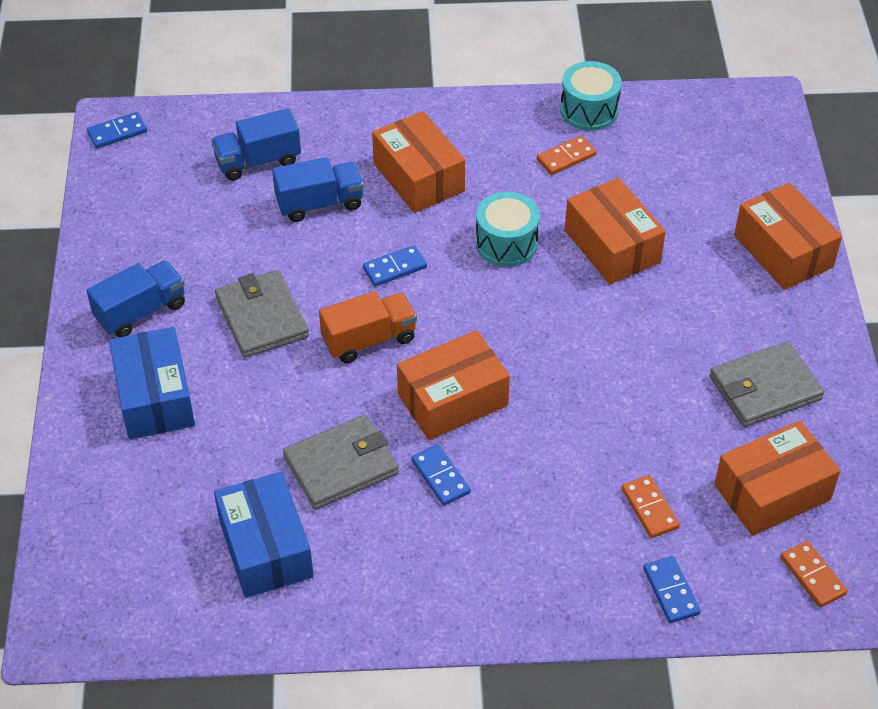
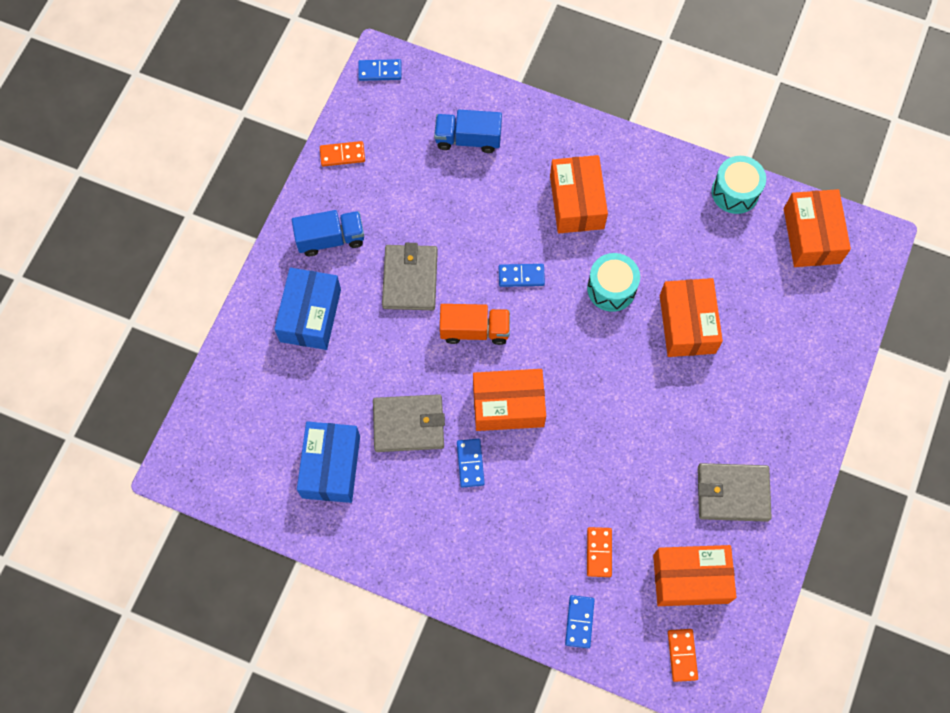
camera: 25 degrees right, 20 degrees up
(319, 203) = (494, 196): blue truck -> none
(566, 157) = (695, 229): orange domino -> orange domino (342, 155)
(783, 251) = (812, 383): orange box -> orange box (811, 236)

